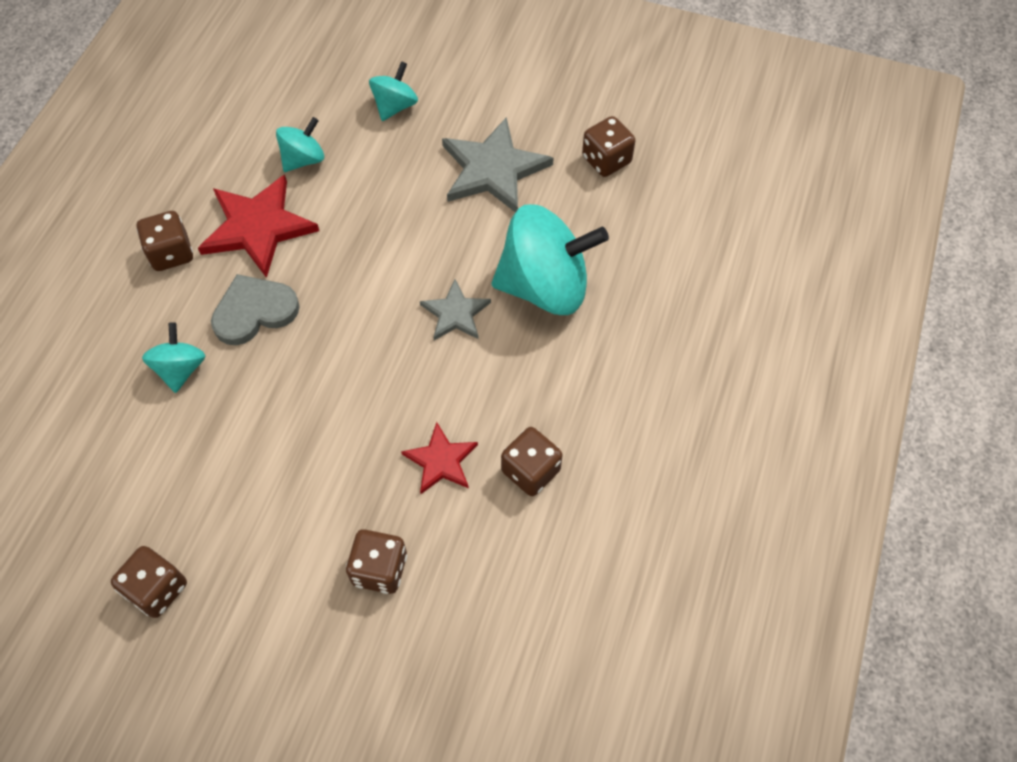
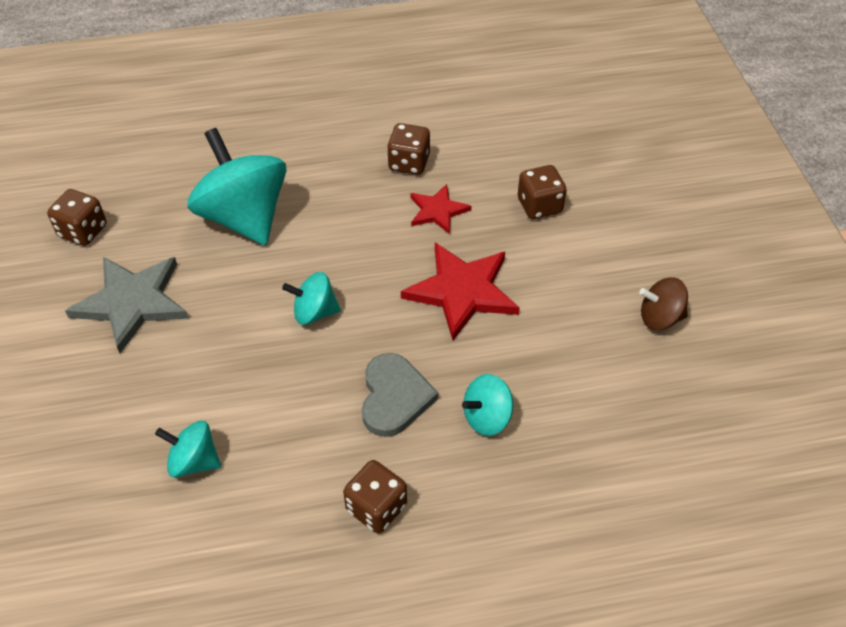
camera: 120 degrees left, 10 degrees down
(157, 589) = (660, 317): brown dice -> brown spinning top
(254, 311) = (394, 397): grey heart -> grey heart turned 120 degrees counterclockwise
(257, 227) = (301, 451): red star -> red star (462, 291)
(395, 106) = (81, 419): turquoise spinning top -> turquoise spinning top (314, 312)
(455, 313) = (305, 259): grey star -> none

